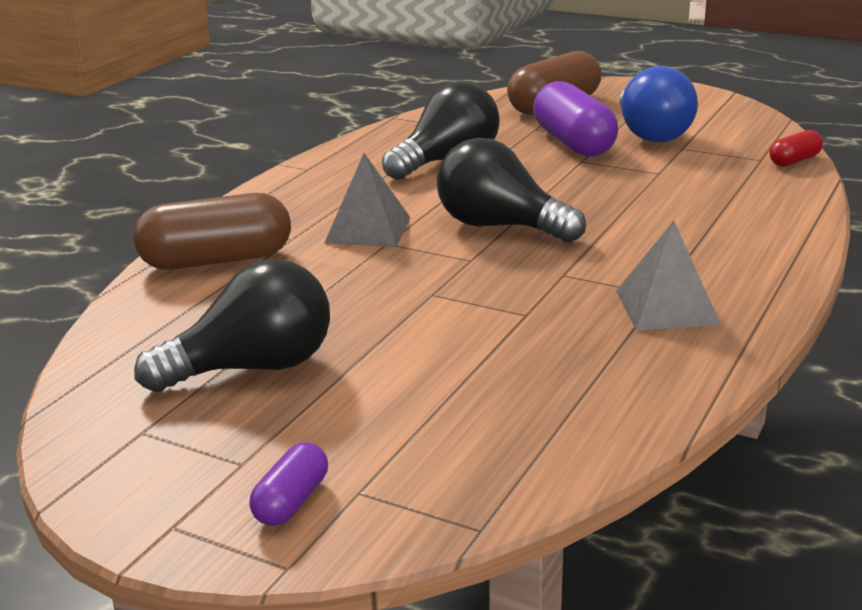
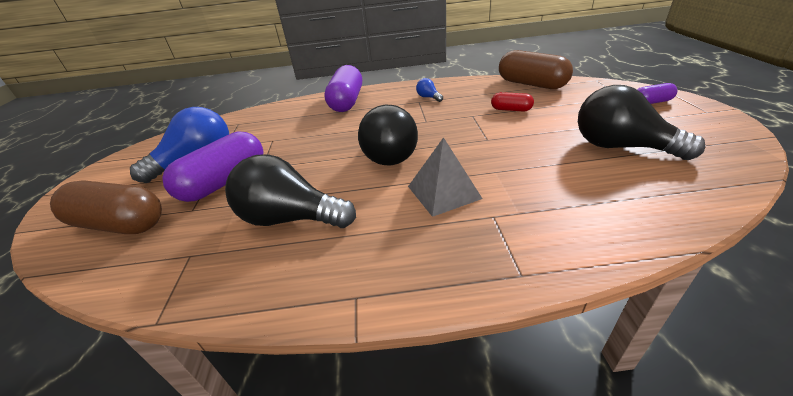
camera: 120 degrees left, 10 degrees up
(216, 260) = (568, 229): brown capsule -> brown capsule (531, 84)
(667, 307) = (428, 97): grey pyramid -> blue light bulb
(749, 239) = (347, 102): none -> purple capsule
(794, 161) = (238, 116): red capsule -> red capsule (511, 110)

